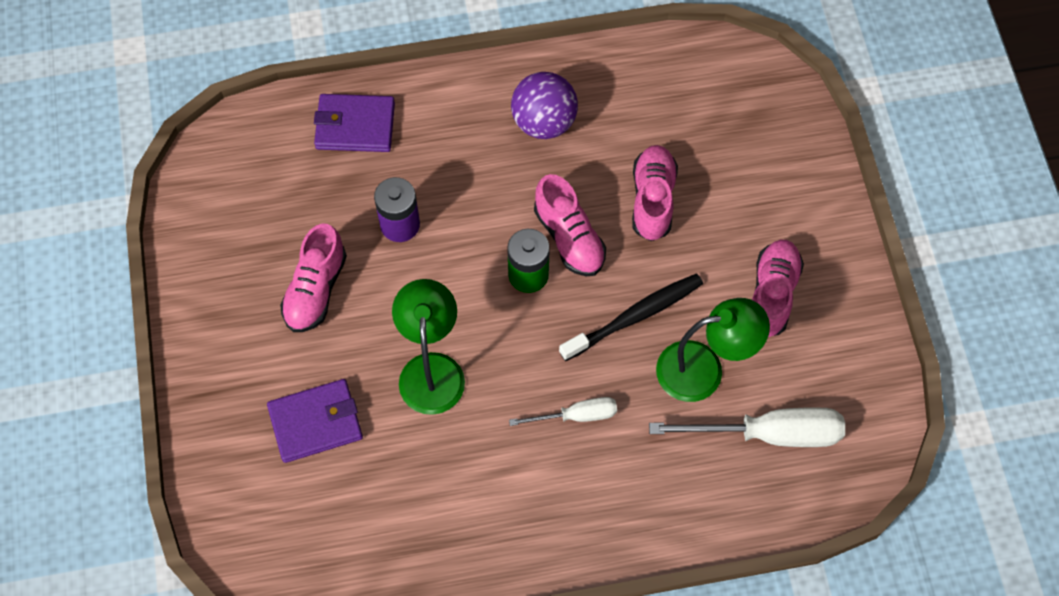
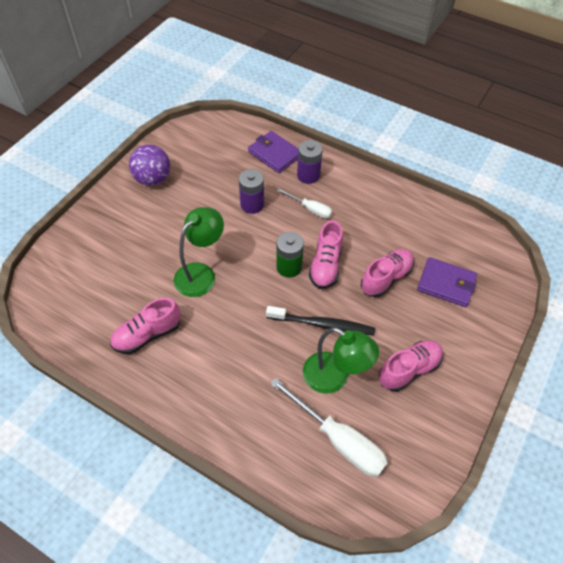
camera: 40 degrees right, 10 degrees down
(315, 422) = (127, 257): purple wallet -> purple wallet (446, 284)
(316, 289) = (188, 204): pink shoe -> pink shoe (147, 335)
(430, 126) = (308, 175): none -> purple battery
(544, 122) = (364, 208): purple ball -> purple ball (153, 179)
(576, 416) = (246, 348): white screwdriver -> white screwdriver (310, 209)

